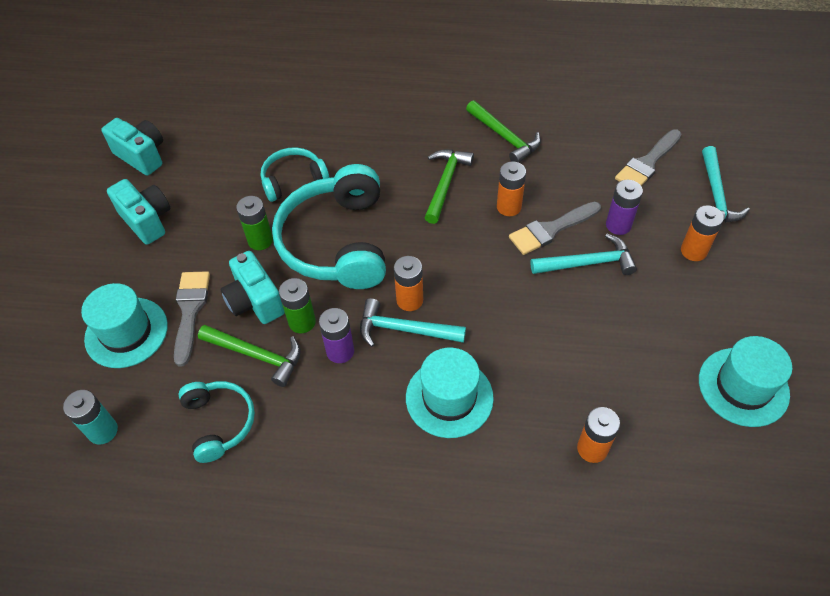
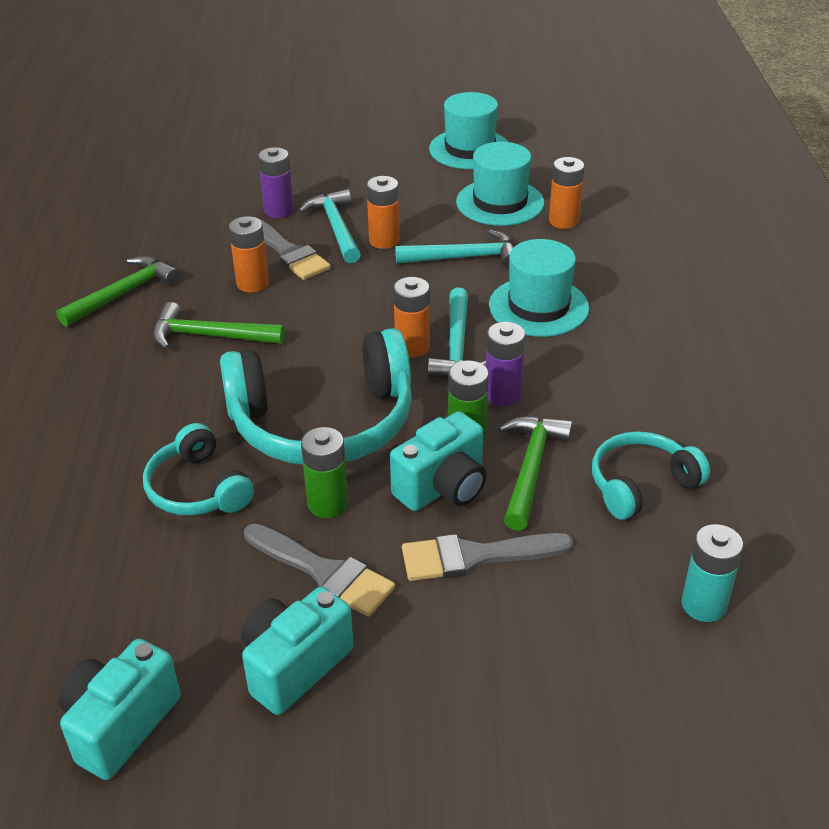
camera: 100 degrees left, 15 degrees down
(126, 332) = (533, 626): turquoise hat -> turquoise hat (500, 202)
(647, 163) = (181, 193): grey brush -> grey brush (324, 572)
(693, 251) = (312, 169): orange battery -> orange battery (384, 241)
(716, 195) = (232, 156): turquoise hammer -> turquoise hammer (464, 257)

